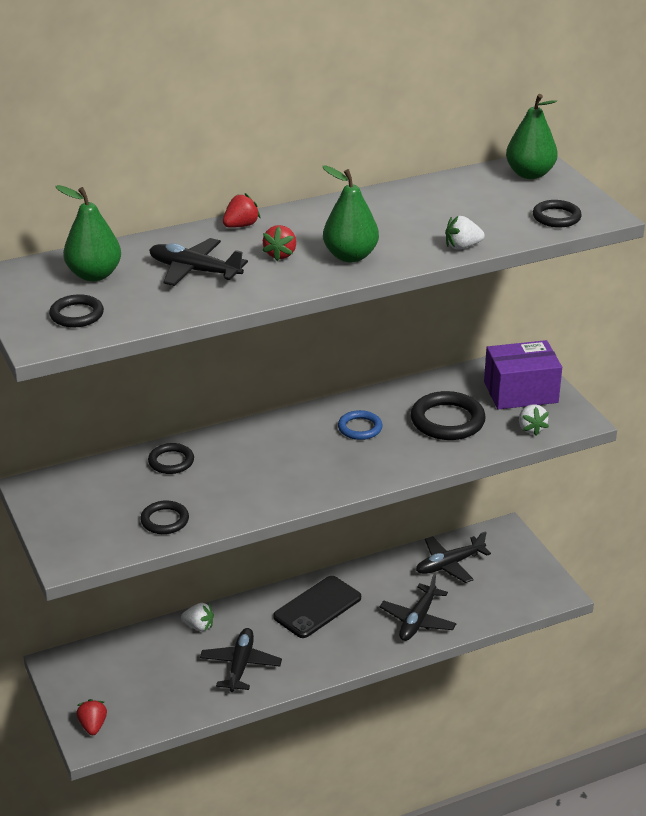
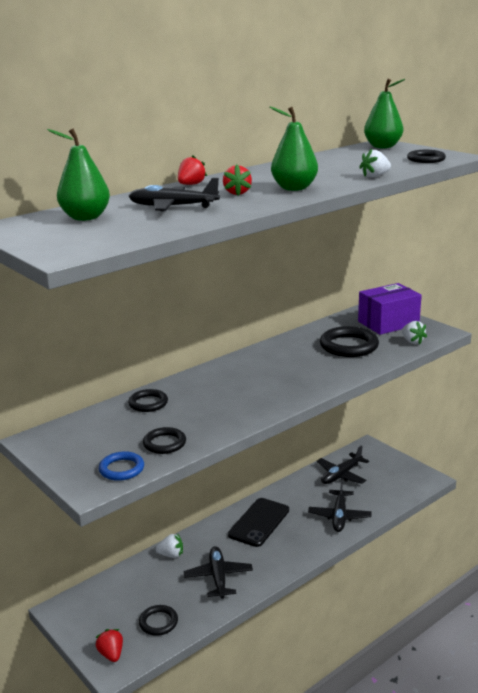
camera: 15 degrees left, 10 degrees down
(77, 315) = (86, 238): black ring -> black ring (158, 622)
(360, 428) = (286, 360): blue ring -> blue ring (121, 469)

